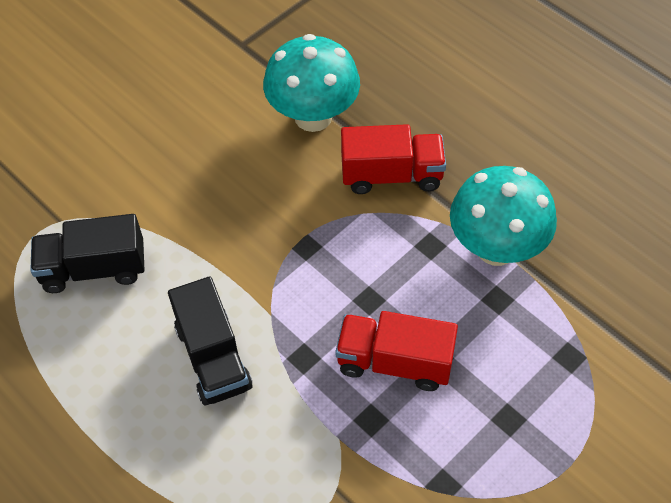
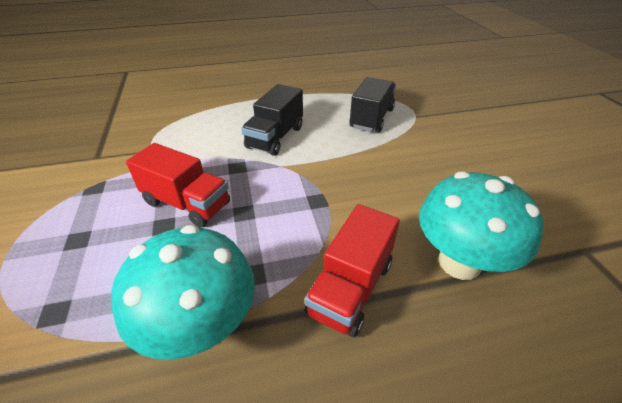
camera: 120 degrees right, 15 degrees down
(213, 357) = (275, 137): black truck -> black truck turned 75 degrees counterclockwise
(394, 362) = (187, 203): red truck -> red truck turned 75 degrees clockwise

